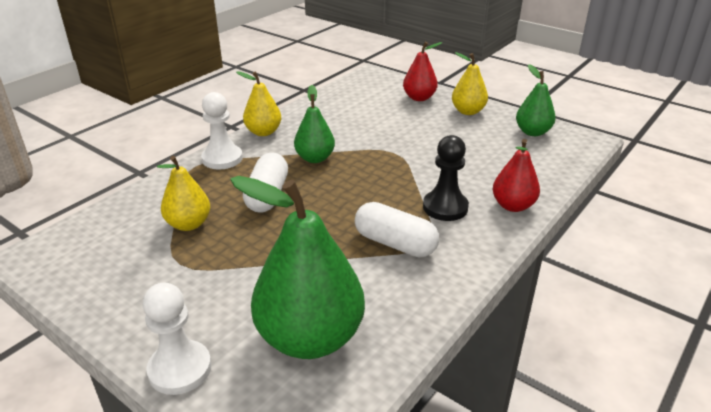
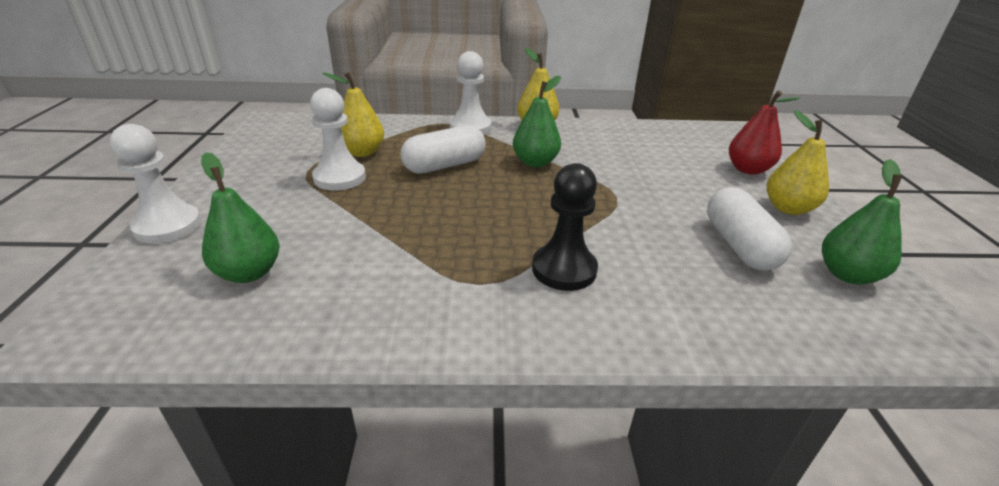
camera: 50 degrees right, 0 degrees up
(218, 250) = (339, 178): none -> white pawn
(310, 338) = (249, 273): green pear -> green pear, size x0.54
(395, 243) = (452, 262): white capsule -> white capsule (739, 245)
(513, 206) = (645, 323): red pear -> none

